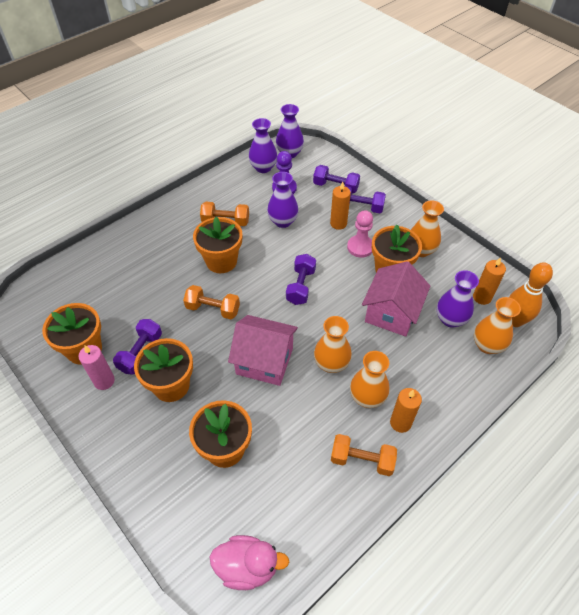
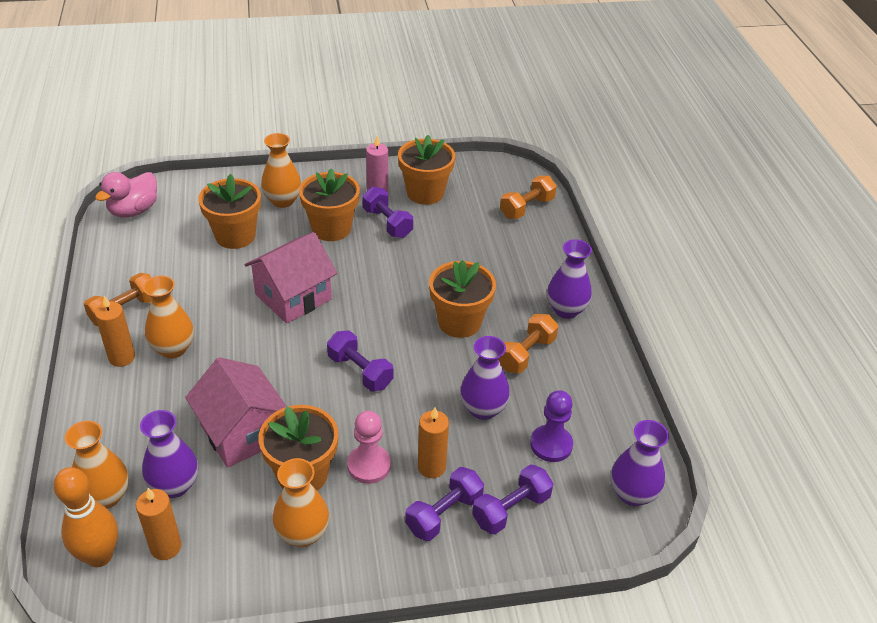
camera: 120 degrees right, 10 degrees down
(213, 309) = (394, 288): orange dumbbell -> orange dumbbell (526, 208)
(263, 167) = (615, 443): purple vase -> purple vase (566, 310)
(331, 364) = (237, 343): orange vase -> orange vase (283, 201)

